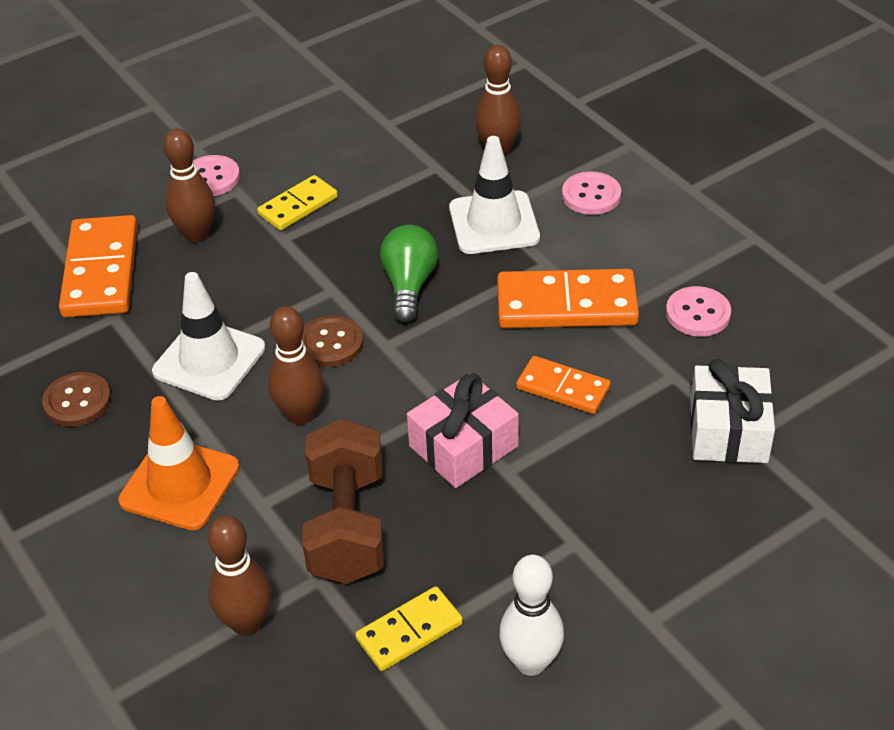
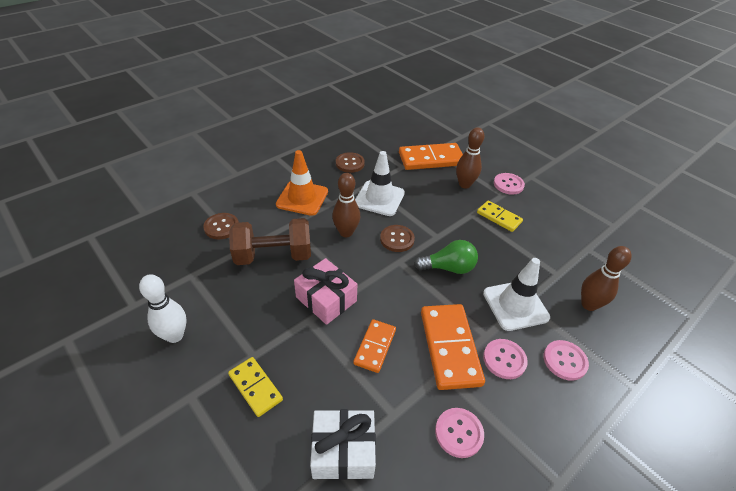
camera: 80 degrees right, 0 degrees up
(247, 623) = (221, 227): brown bowling pin -> brown button
(409, 631) = (205, 284): yellow domino -> yellow domino (255, 387)
(588, 252) = (504, 359): none -> pink button

